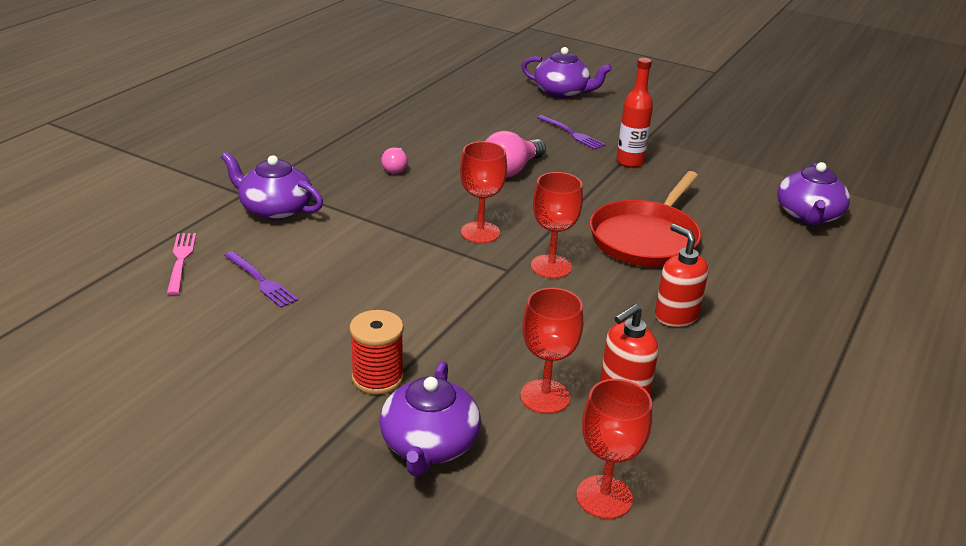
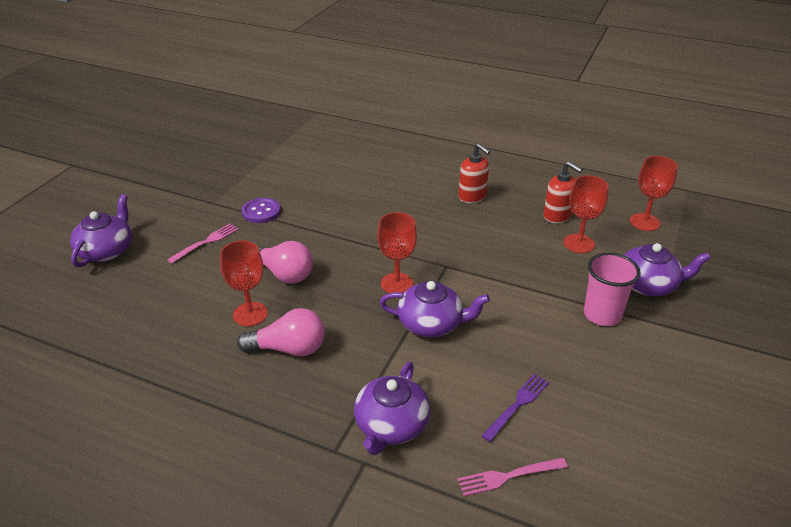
camera: 95 degrees left, 5 degrees up
(377, 378) = (602, 315): red spool -> pink cup
(395, 168) = (289, 349): pink light bulb -> pink light bulb, size x1.78
(551, 266) = (435, 246): red goblet -> red goblet (250, 314)
(572, 133) = (206, 242): purple fork -> pink fork
(630, 162) = (261, 212): red bottle -> purple button
(646, 238) = (382, 206): red pan -> none
(676, 315) = (472, 196): red soap dispenser -> red soap dispenser turned 90 degrees counterclockwise
(808, 215) = (334, 144): purple teapot -> purple teapot (431, 323)

